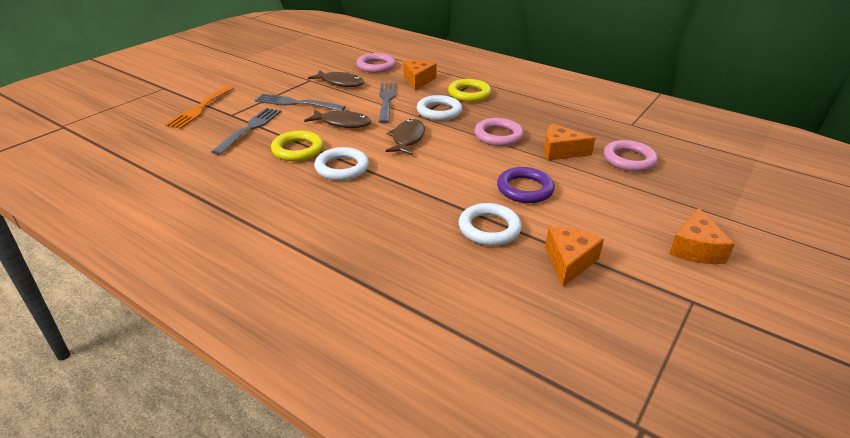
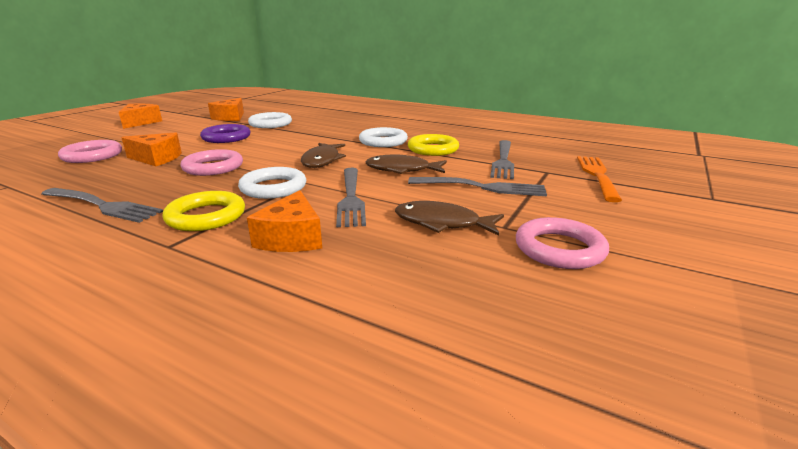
camera: 175 degrees right, 10 degrees down
(376, 66) = (388, 273): pink ring -> pink ring (559, 249)
(539, 104) = (101, 205): none -> grey fork

